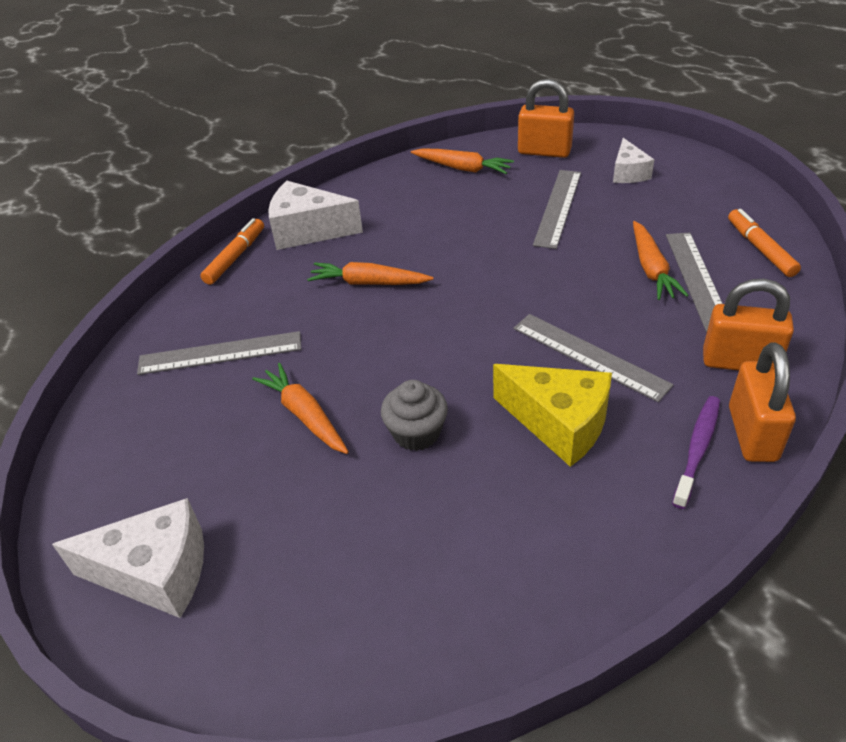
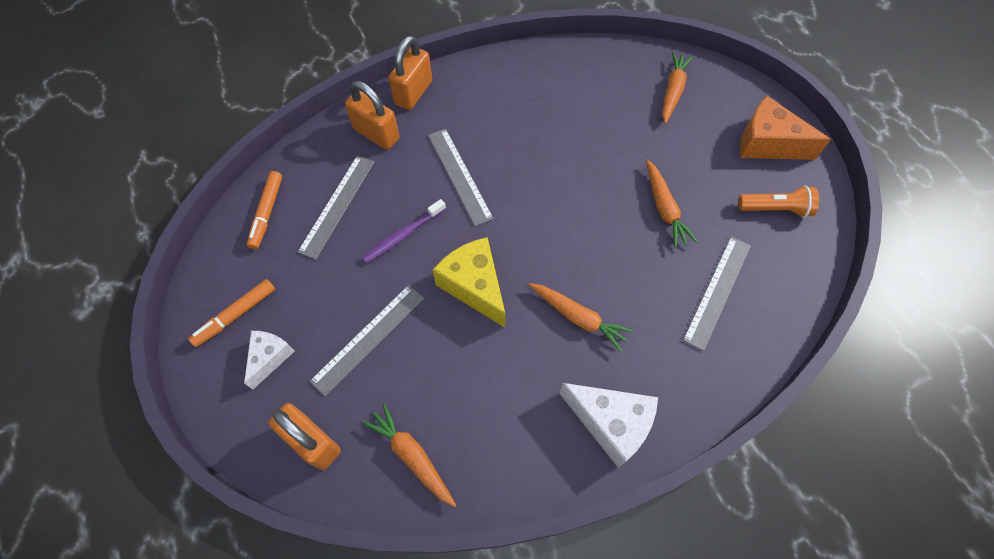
camera: 160 degrees left, 20 degrees up
(146, 471) = (775, 209): none -> orange flashlight
(156, 572) = (767, 143): white cheese -> orange cheese
(220, 353) = (717, 291): grey ruler -> grey ruler turned 75 degrees counterclockwise
(235, 257) = (691, 415): orange marker -> orange marker (236, 315)
(416, 433) = (597, 167): grey cupcake -> none
(559, 424) = (510, 139): yellow cheese -> yellow cheese (474, 286)
(651, 269) = (358, 230): orange carrot -> orange carrot (673, 91)
(697, 449) = (449, 96): purple toothbrush -> purple toothbrush (403, 235)

